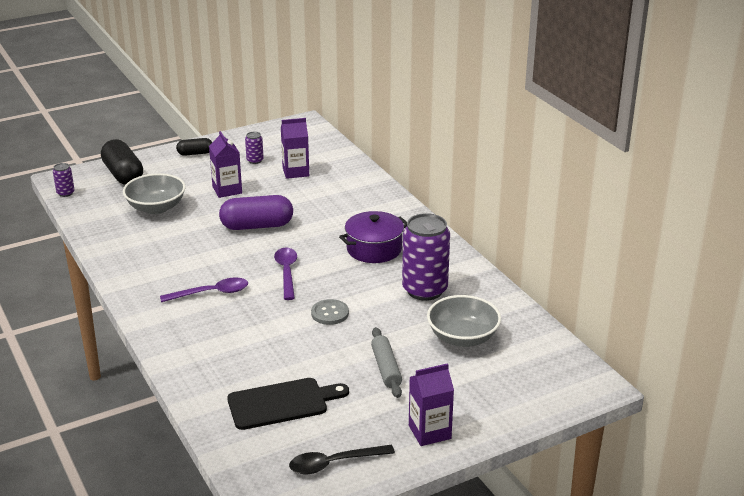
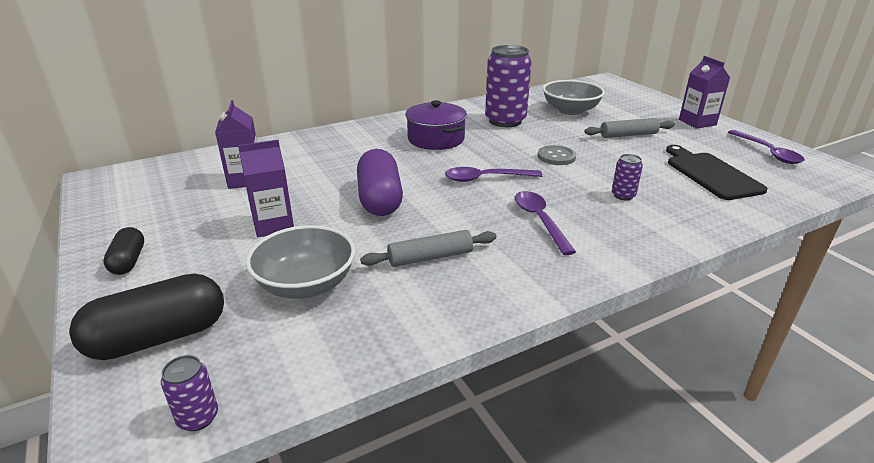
camera: 90 degrees left, 0 degrees up
(173, 247) = (430, 257): none -> grey rolling pin
(255, 160) = (193, 208): purple can -> purple can (623, 195)
(333, 463) = (768, 152): black spoon -> purple spoon

